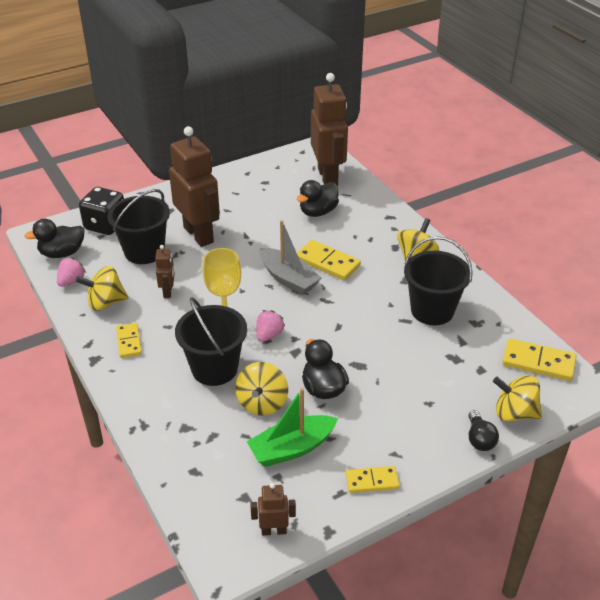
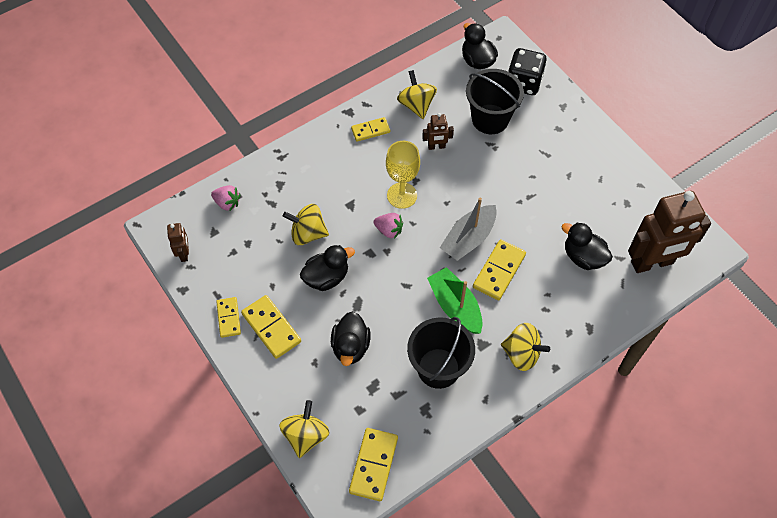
camera: 85 degrees right, 20 degrees up
(71, 281) = (441, 76): pink strawberry -> pink strawberry (227, 203)
(199, 235) = (523, 157): brown robot -> none
(214, 369) = (344, 195): black bucket -> none
(292, 448) = (260, 259): green boat -> green boat (455, 306)
(386, 439) = (271, 328): none -> yellow domino
(410, 373) = (350, 347): none -> black duck
(479, 439) = (274, 403): black light bulb -> none

